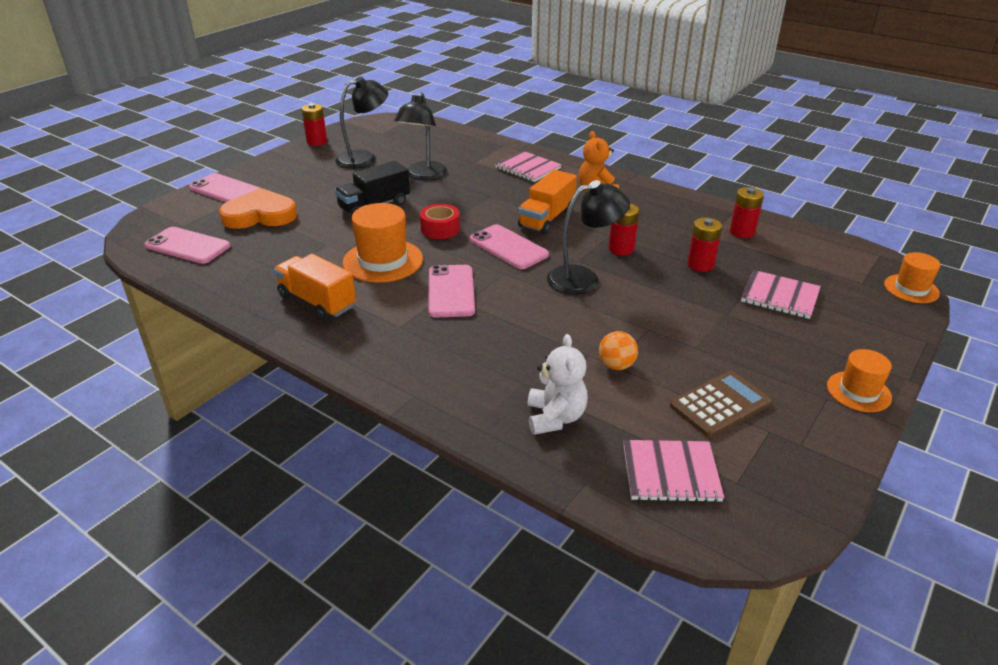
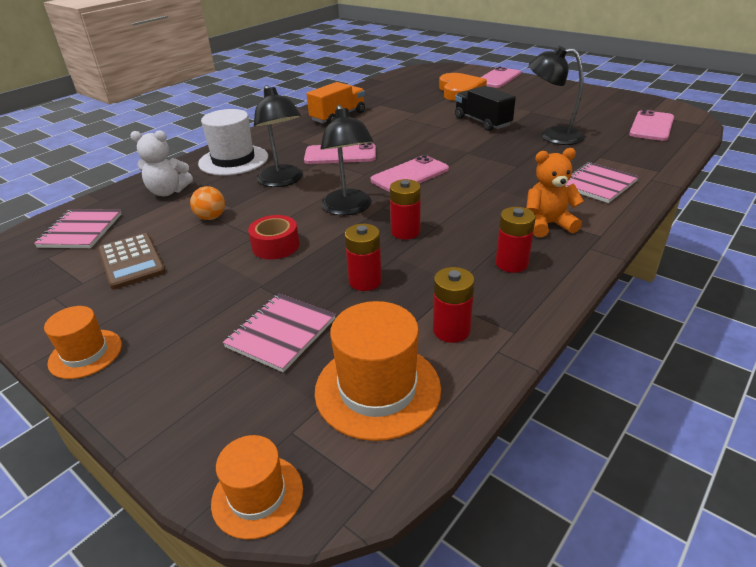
camera: 95 degrees right, 0 degrees up
(188, 246) = (414, 80): pink phone -> pink phone (651, 126)
(317, 141) = (606, 93): red battery -> red battery (511, 263)
(364, 158) = (579, 112): black lamp -> black lamp (283, 181)
(383, 261) = (390, 130): orange hat -> orange hat (377, 389)
(440, 229) = (443, 147): red tape -> red tape (275, 246)
(457, 376) = (233, 160): none -> white hat
(547, 219) = (470, 193): orange truck -> none

